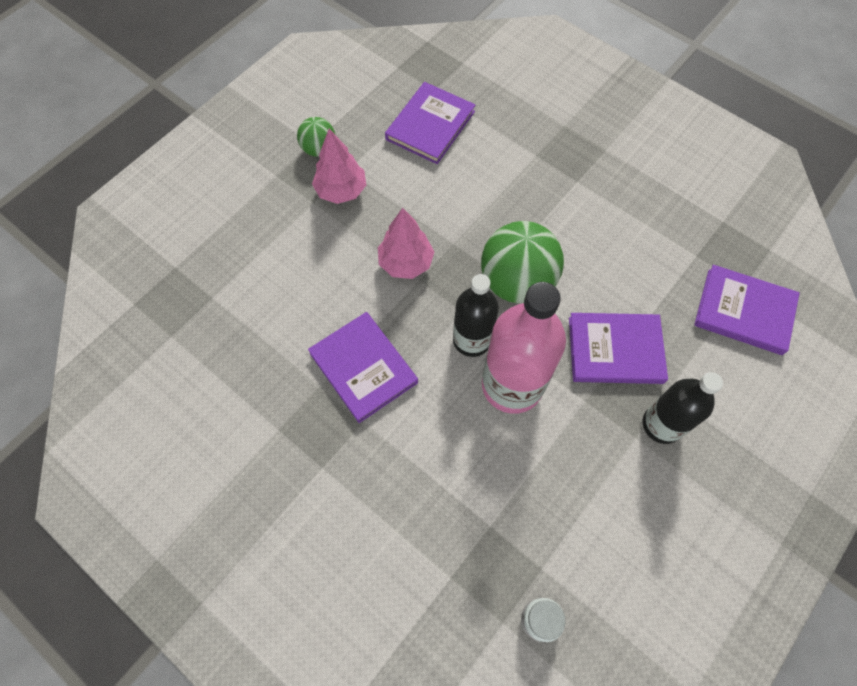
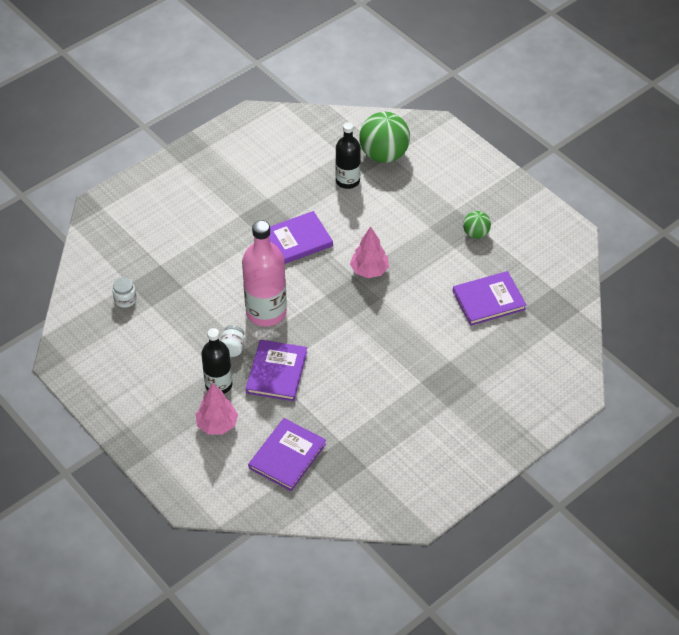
camera: 100 degrees right, 15 degrees down
(341, 191) = (436, 242): pink tree -> pink tree (217, 424)
(430, 125) = (488, 300): purple book -> purple book turned 60 degrees counterclockwise
(472, 340) = (303, 297): black bottle -> black bottle (347, 181)
(517, 282) = (341, 328): green ball -> green ball (384, 155)
(590, 419) = (232, 348): none -> white jar

